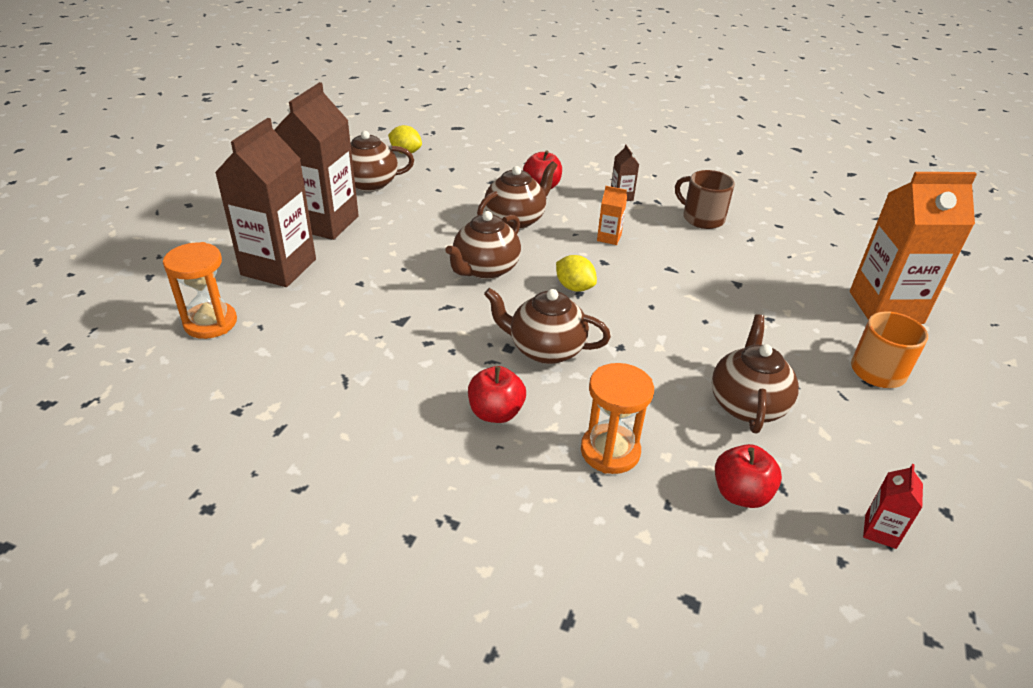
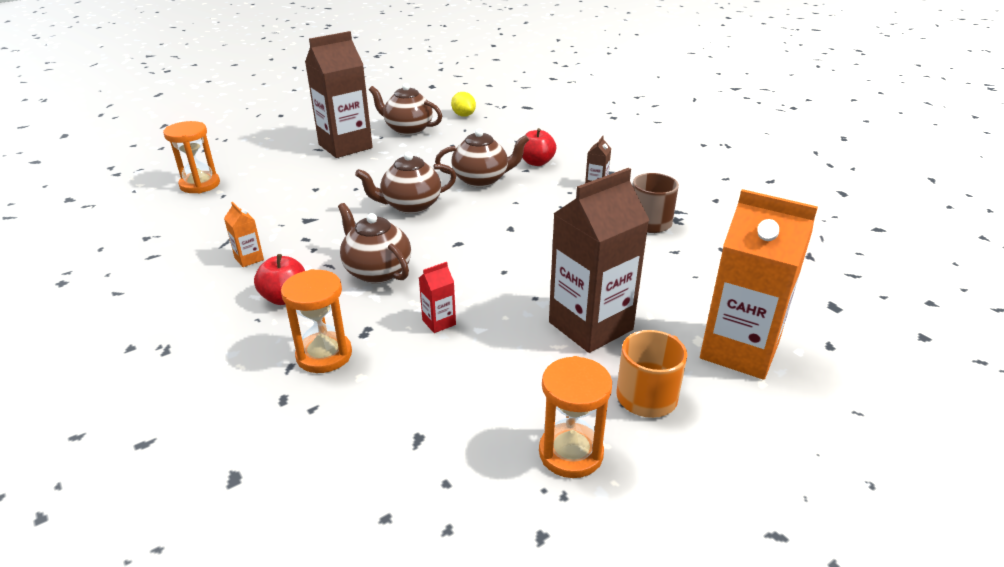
camera: 35 degrees right, 5 degrees down
(279, 267) = (280, 165): brown carton -> brown carton (590, 326)
(574, 287) = (460, 238): yellow lemon -> none
(609, 238) = (540, 213): orange carton -> orange carton (249, 259)
(740, 494) = (377, 429): red apple -> none
(747, 404) = (479, 370): brown teapot -> none
(880, 531) = (453, 516): red carton -> red carton (439, 322)
(887, 439) = (571, 453): none -> orange hourglass

